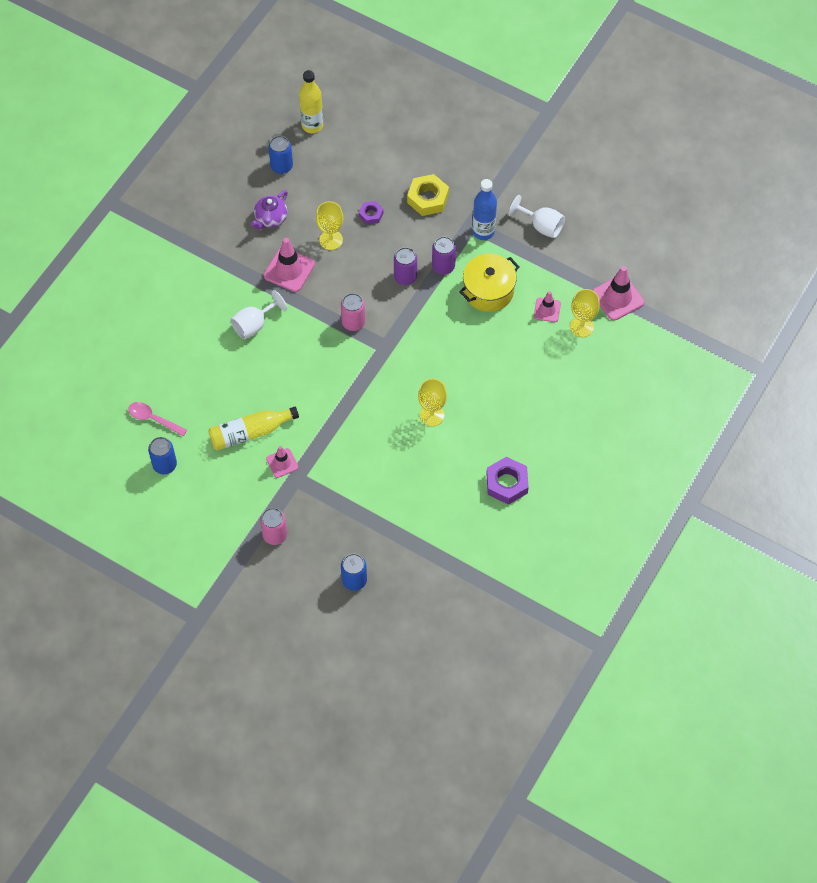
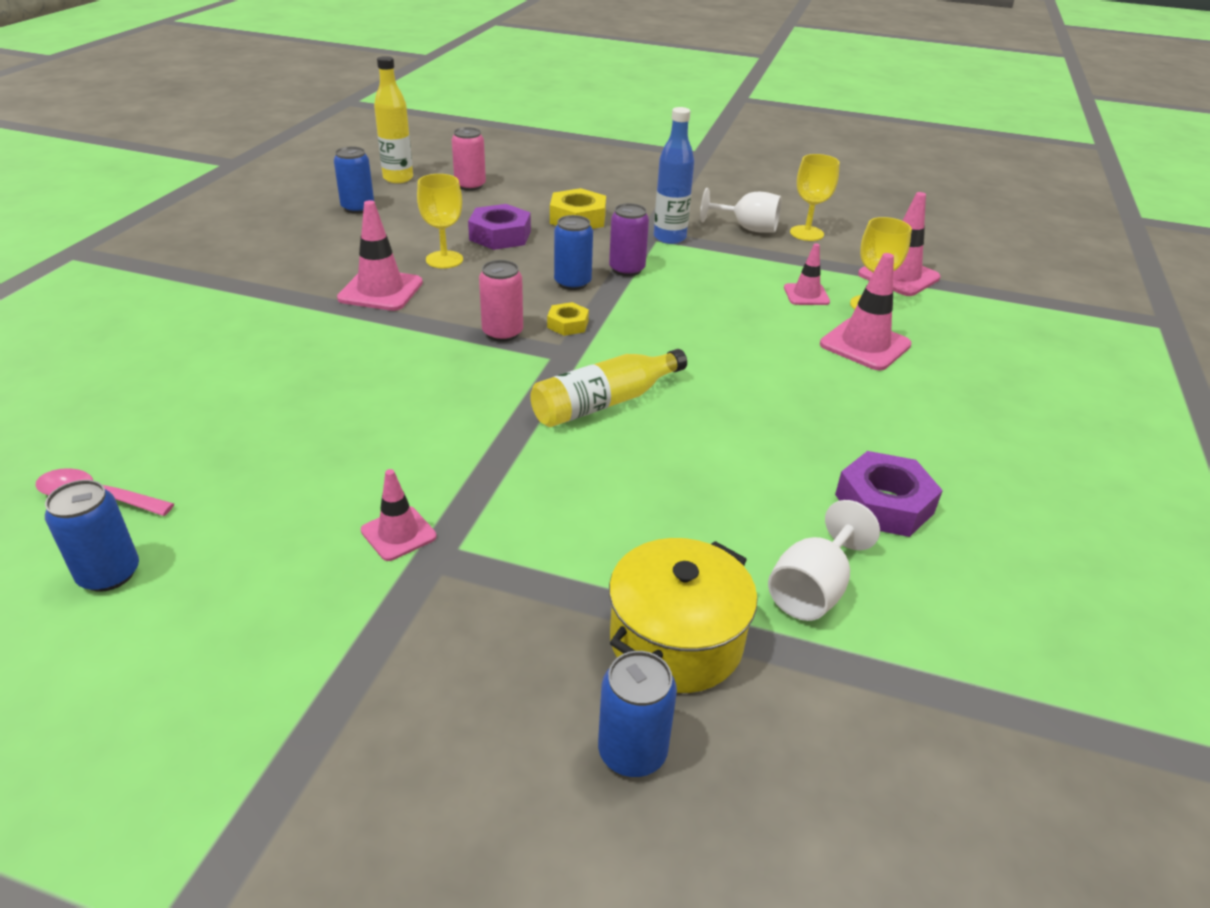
camera: 15 degrees left, 25 degrees down
(250, 432) = (322, 493): yellow bottle -> yellow bottle (604, 402)
(254, 325) = (323, 350): white goblet -> white goblet (812, 589)
(270, 218) = (345, 248): purple teapot -> none
(275, 535) = (396, 678): pink can -> pink can (470, 185)
(371, 214) = (500, 235): purple nut -> purple nut, size x1.74
(392, 320) = (568, 324): none -> yellow nut
(405, 277) = (572, 283): purple can -> blue can
(432, 415) = (686, 425): yellow goblet -> yellow goblet (806, 233)
(488, 291) = (707, 285): yellow pot -> yellow pot (676, 640)
(559, 364) = (865, 345): none -> pink traffic cone

